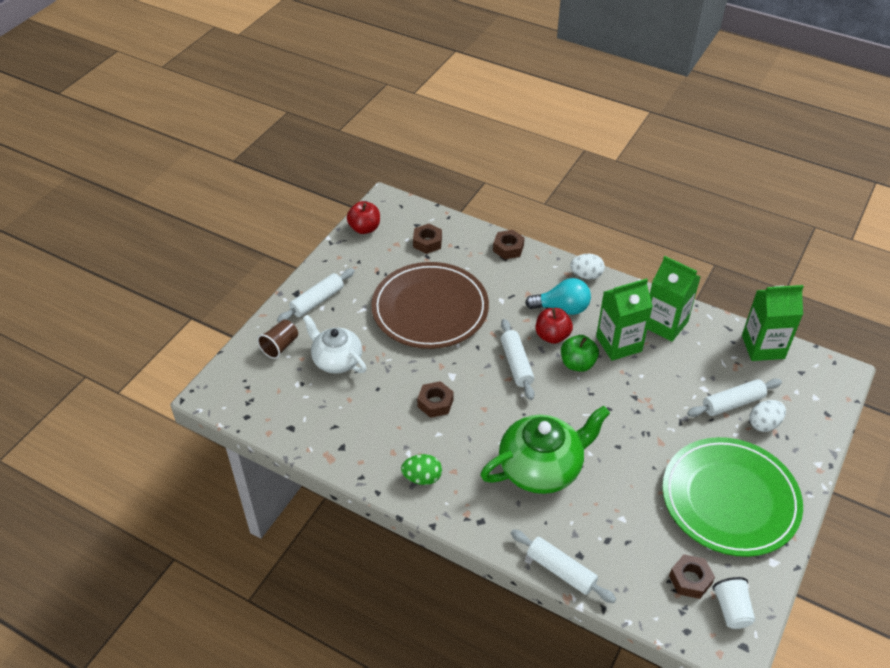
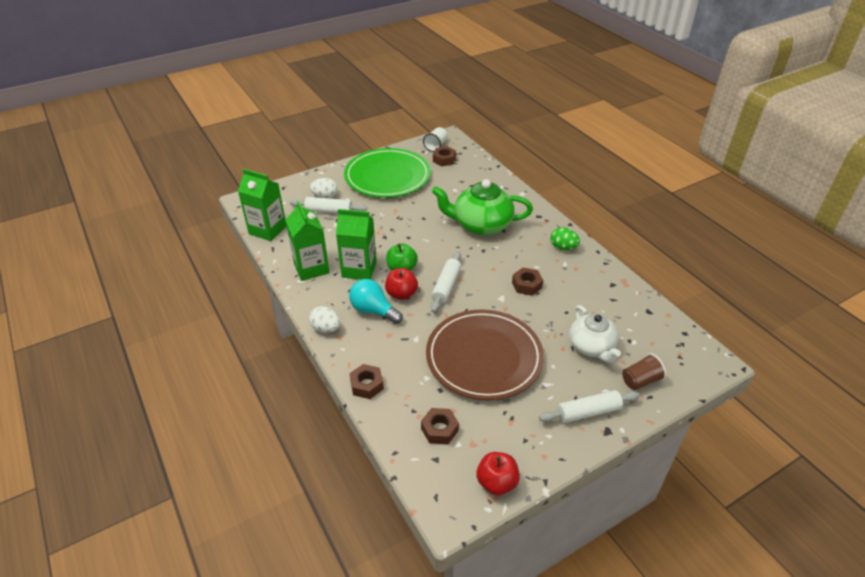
camera: 150 degrees left, 5 degrees down
(561, 570) = (508, 183): white rolling pin -> none

